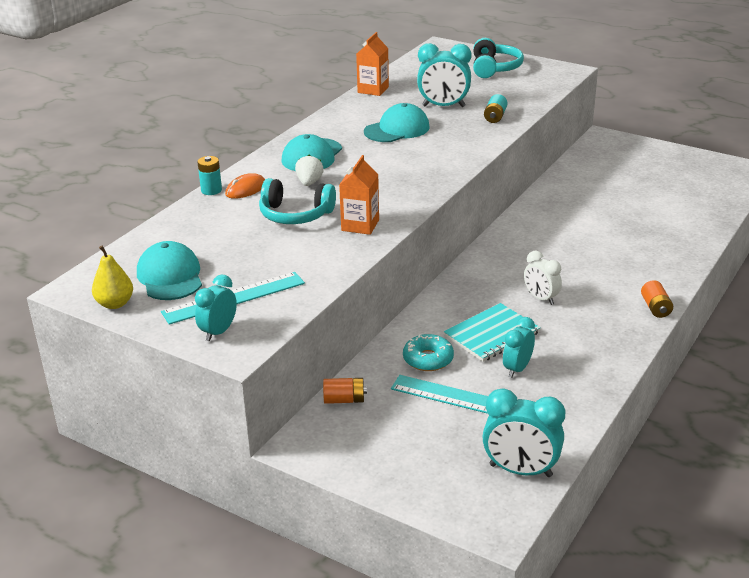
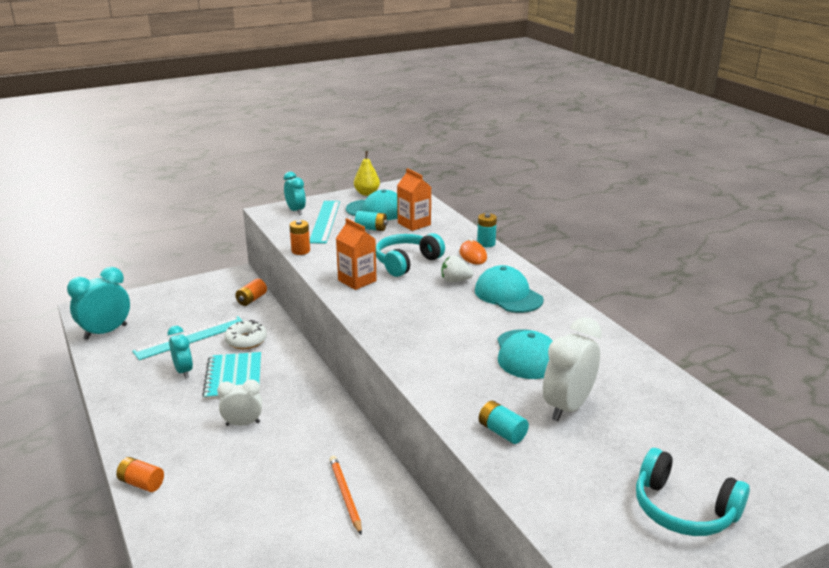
camera: 120 degrees right, 5 degrees down
(229, 261) = (371, 229): none -> turquoise battery
(309, 182) = (455, 281): white strawberry -> white strawberry turned 150 degrees clockwise
(329, 280) = (300, 251): none -> orange battery
(373, 90) = (660, 377): orange carton -> orange carton (414, 224)
(428, 359) = (246, 341): turquoise donut -> white donut
(443, 106) = (568, 407): turquoise clock -> white clock
(552, 226) = (345, 495): none -> orange pencil

